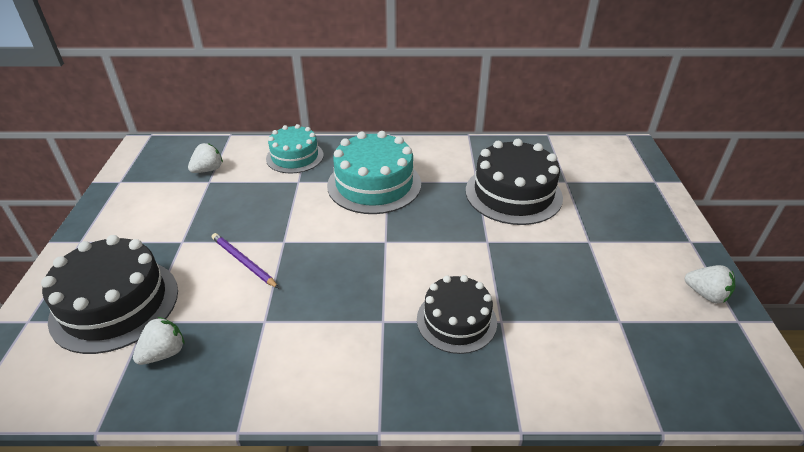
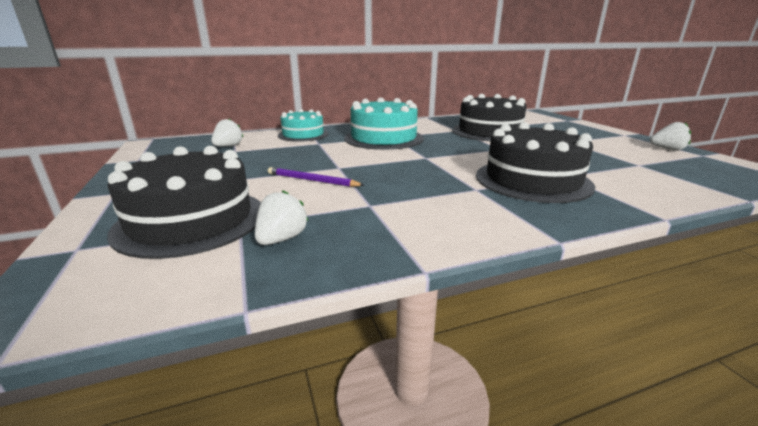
camera: 20 degrees left, 15 degrees down
(456, 320) = (532, 180): black cake -> black cake, size x1.54

